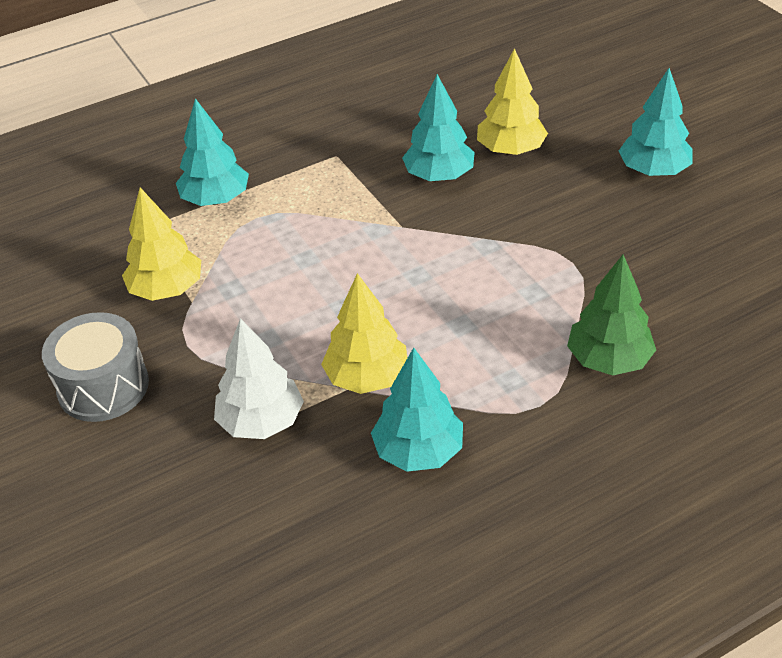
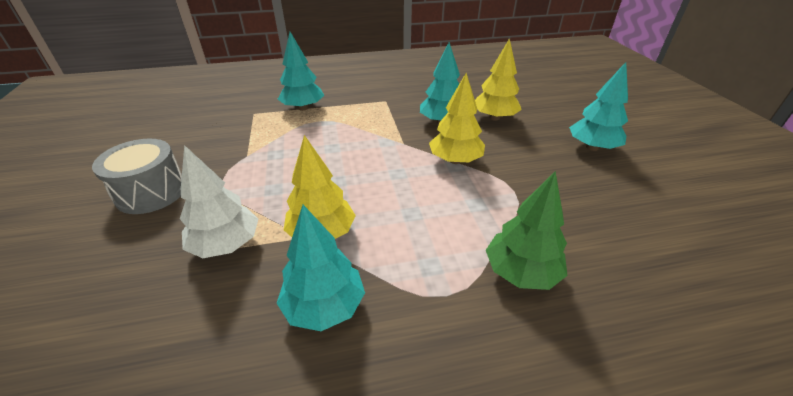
camera: 15 degrees right, 5 degrees down
(167, 289) = (238, 146): yellow tree -> yellow tree (455, 160)

